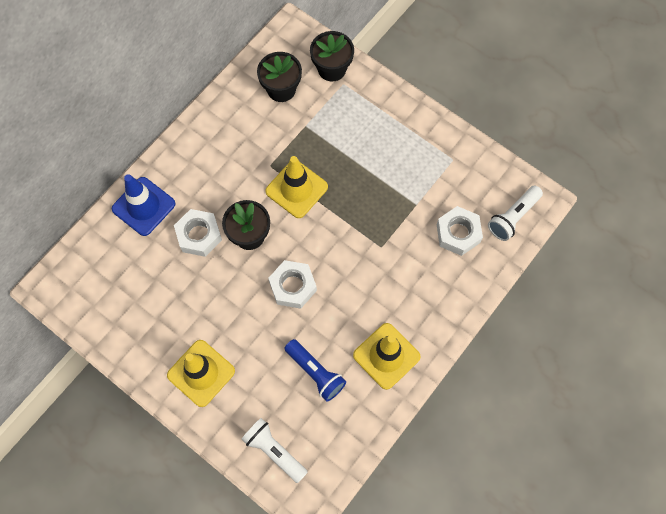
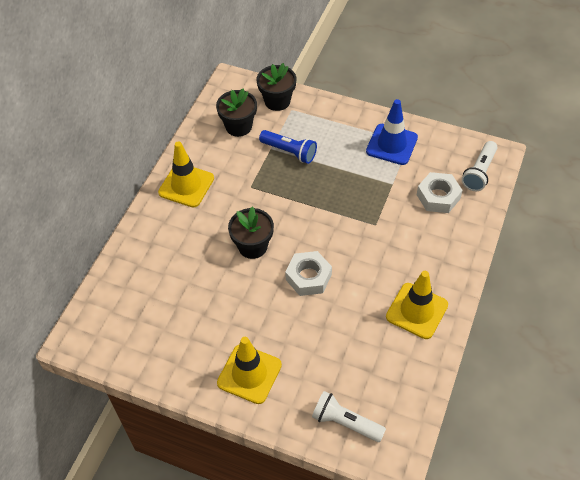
camera: 15 degrees left, 15 degrees down
(143, 206) = (145, 248): blue traffic cone -> blue traffic cone (391, 144)
(199, 235) = (206, 258): white nut -> none
(296, 189) = (281, 199): yellow traffic cone -> yellow traffic cone (186, 185)
(315, 373) = (357, 343): blue flashlight -> blue flashlight (289, 152)

